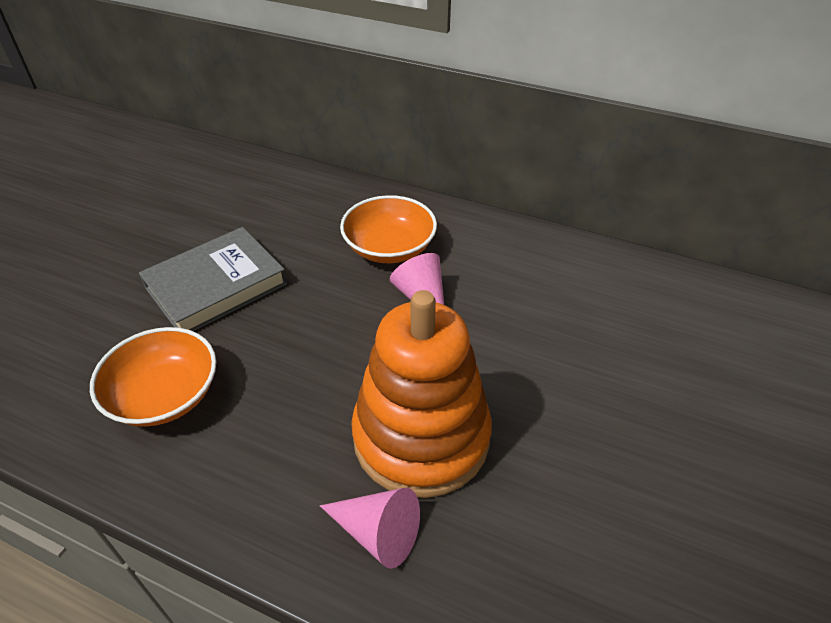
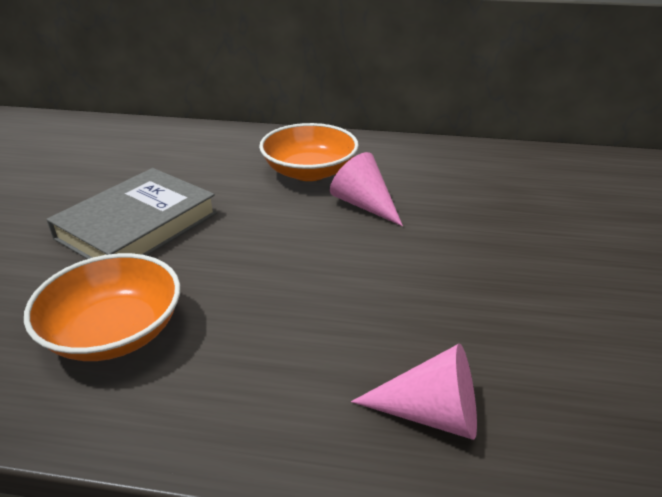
camera: 15 degrees left, 10 degrees down
(421, 437) = (427, 316): orange stacking toy -> none

